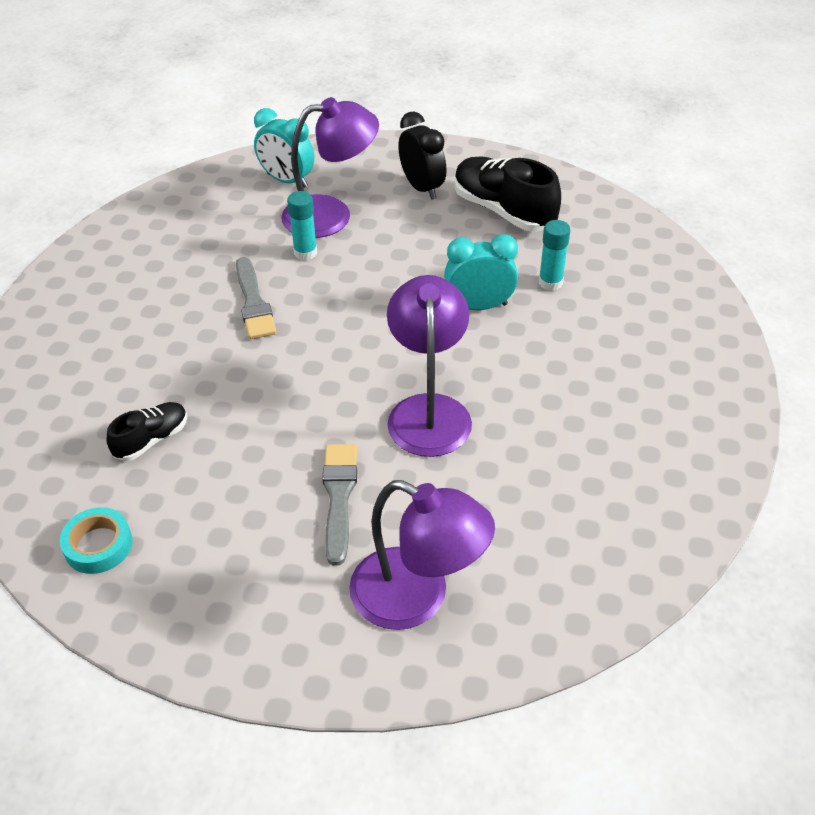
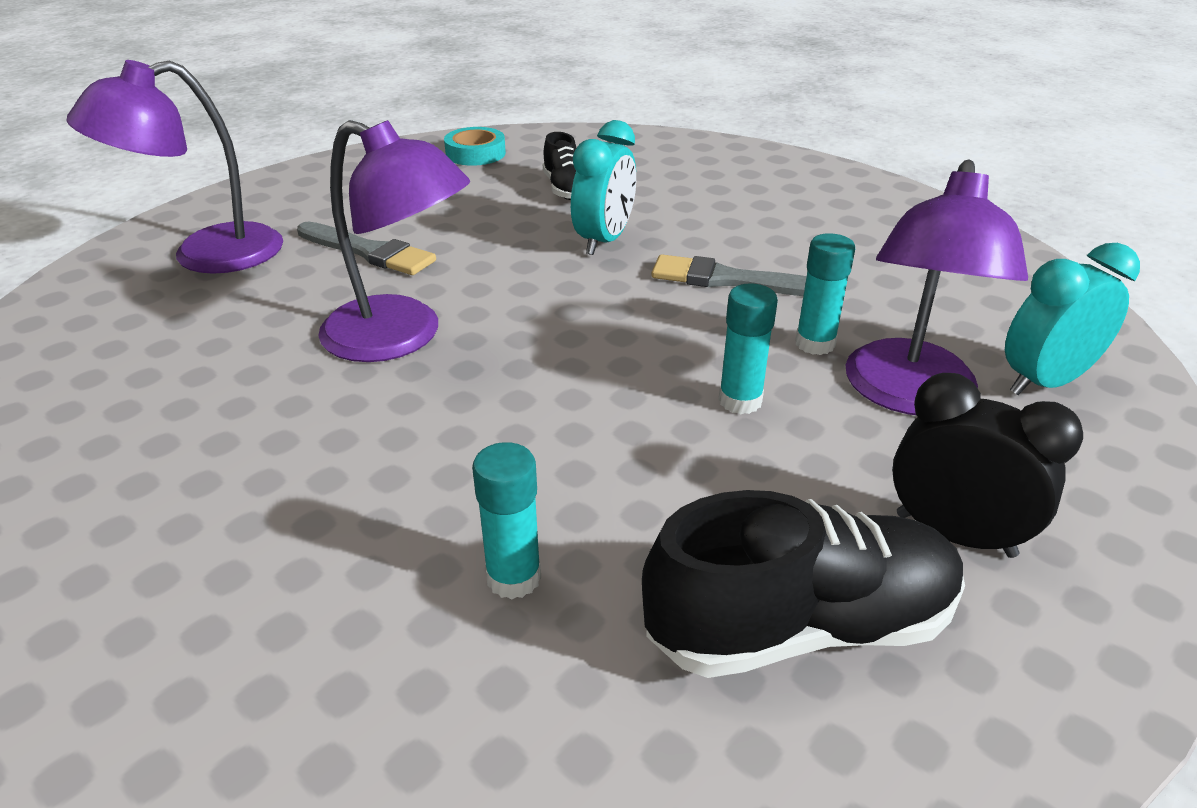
camera: 120 degrees right, 10 degrees down
(379, 262) = (740, 401): none -> turquoise glue stick
(422, 188) = (954, 535): black clock -> black clock turned 150 degrees counterclockwise
(479, 306) = (540, 458): turquoise clock -> turquoise clock (604, 241)

